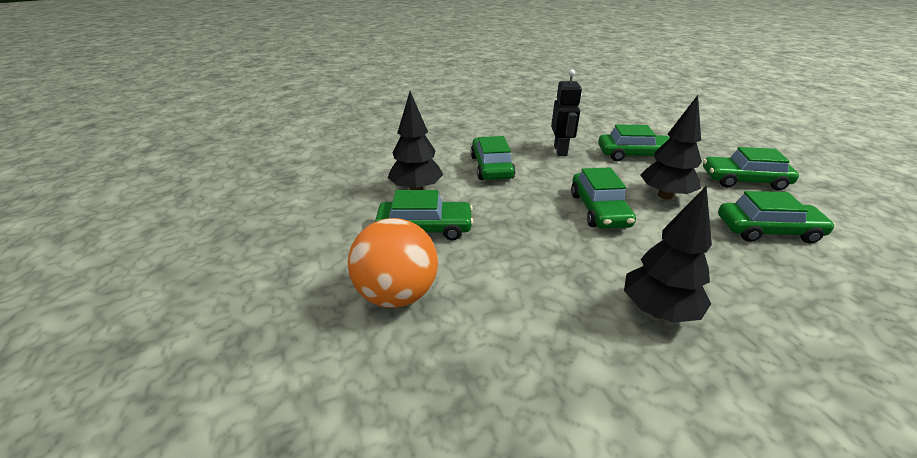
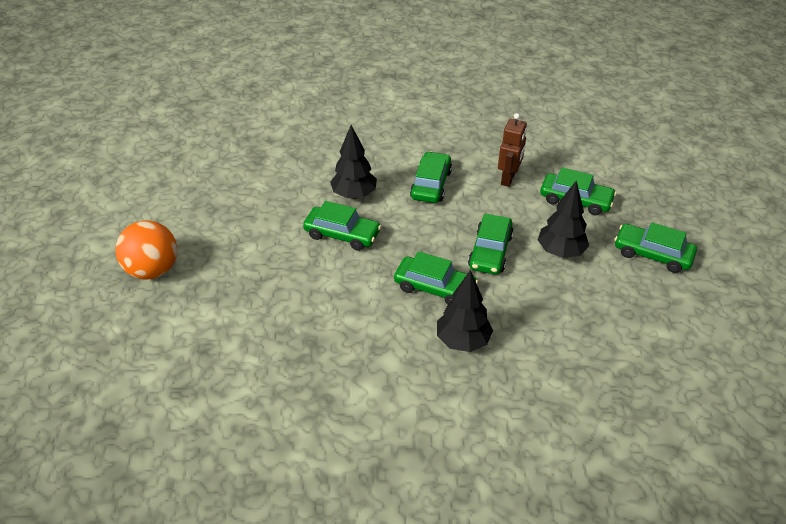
camera: 20 degrees right, 10 degrees up
(397, 294) = (298, 282): orange ball -> orange ball (153, 270)
(560, 151) = (508, 179): black robot -> brown robot
(767, 230) = (614, 306): green car -> green car (434, 287)

